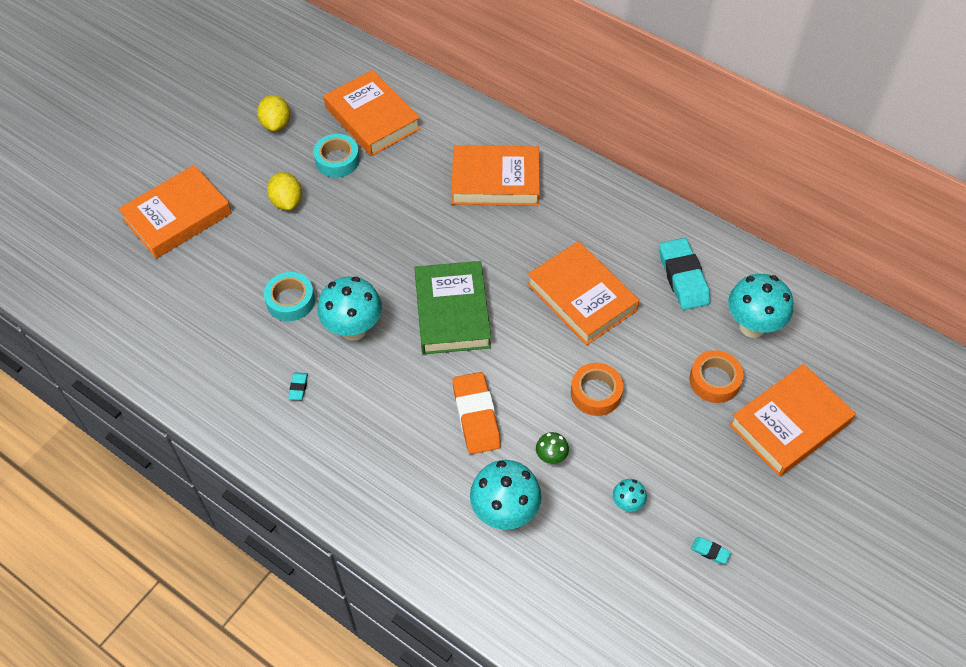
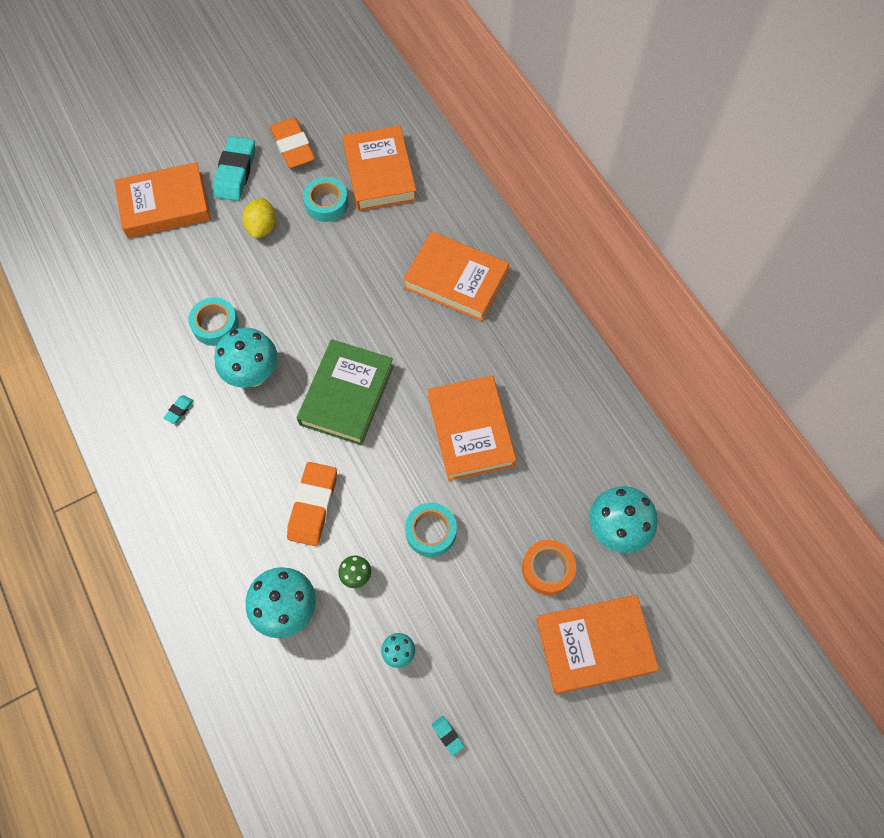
camera: 25 degrees right, 10 degrees up
(276, 124) = (293, 147): yellow lemon -> orange eraser
(596, 393) = (431, 531): orange tape -> turquoise tape
(683, 277) = (577, 451): turquoise eraser -> turquoise eraser (235, 172)

